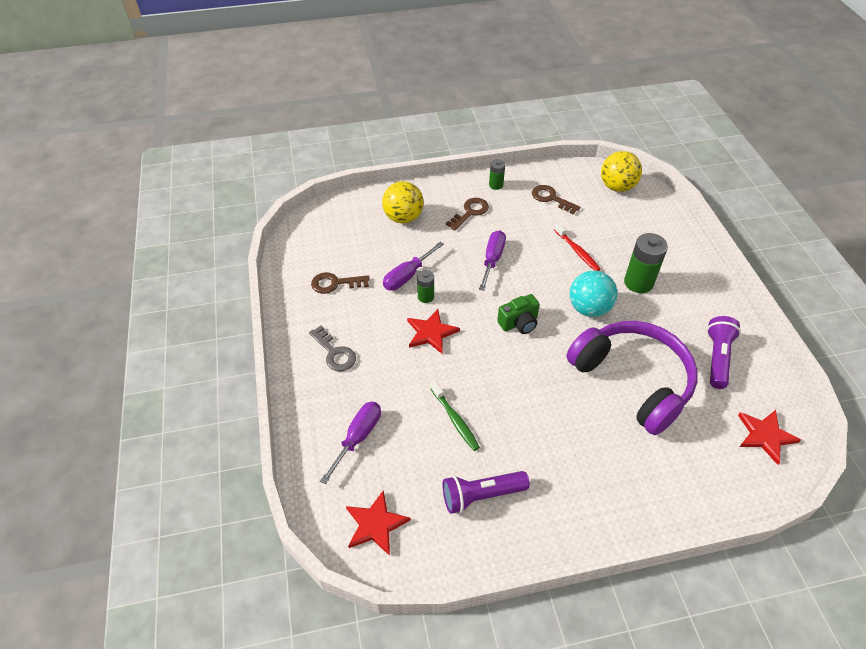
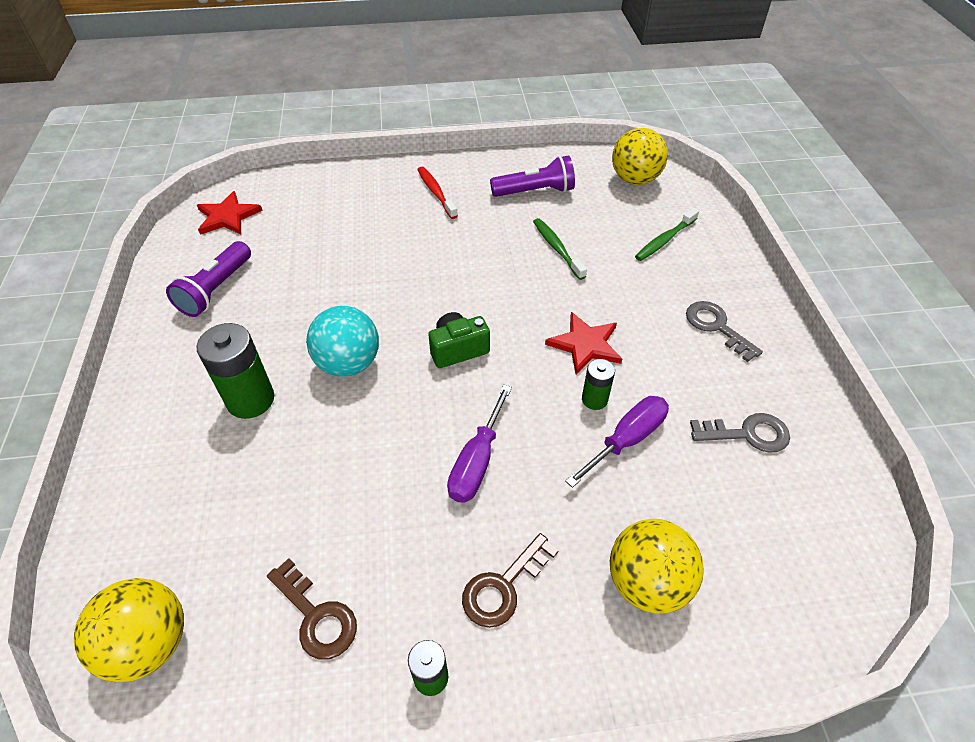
camera: 175 degrees left, 0 degrees up
(335, 283) = (748, 434): brown key -> grey key
(358, 437) = (665, 240): purple screwdriver -> green toothbrush
(376, 524) = (635, 179): red star -> yellow ball
(577, 251) = (321, 468): red toothbrush -> red toothbrush (436, 192)
(633, 381) = (337, 272): purple headphones -> none

